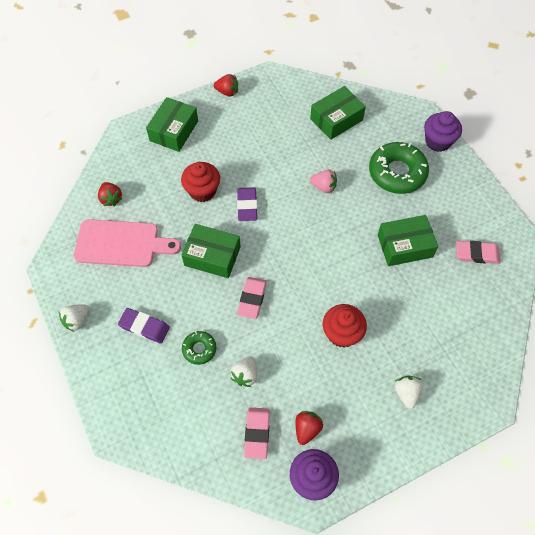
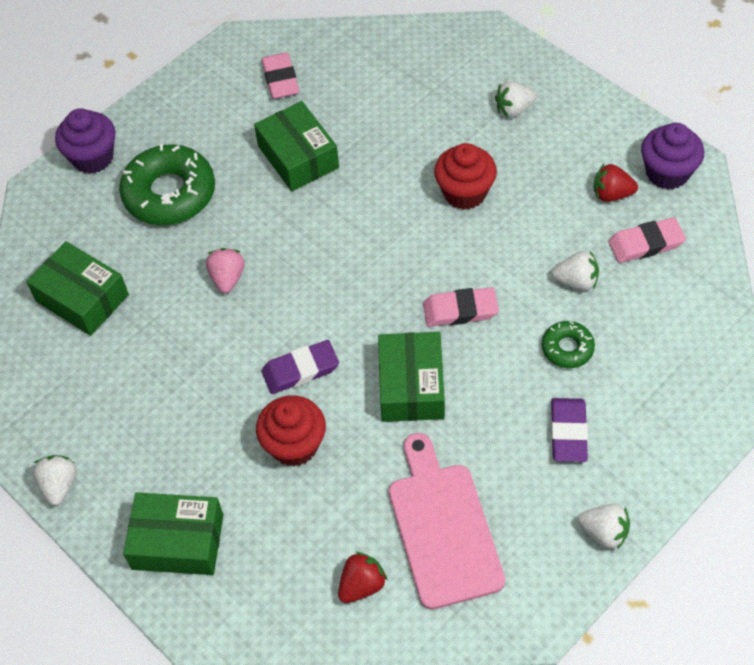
camera: 105 degrees left, 5 degrees down
(227, 92) = (59, 485): red strawberry -> white strawberry

